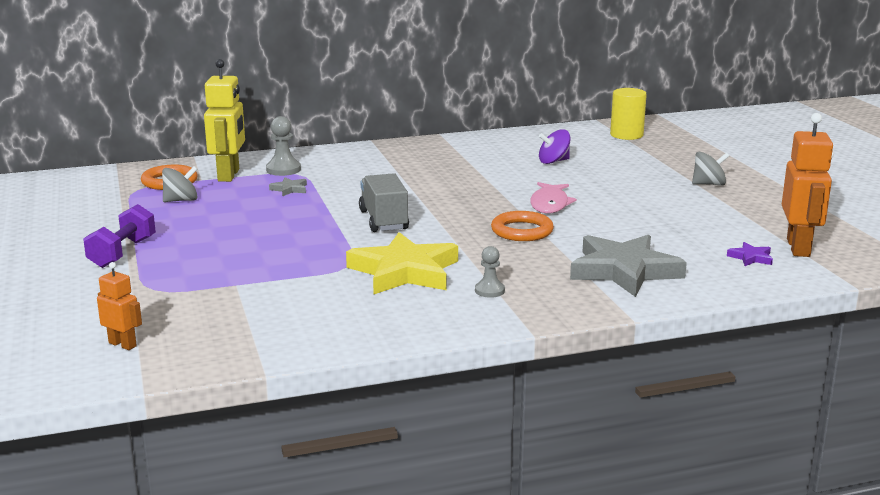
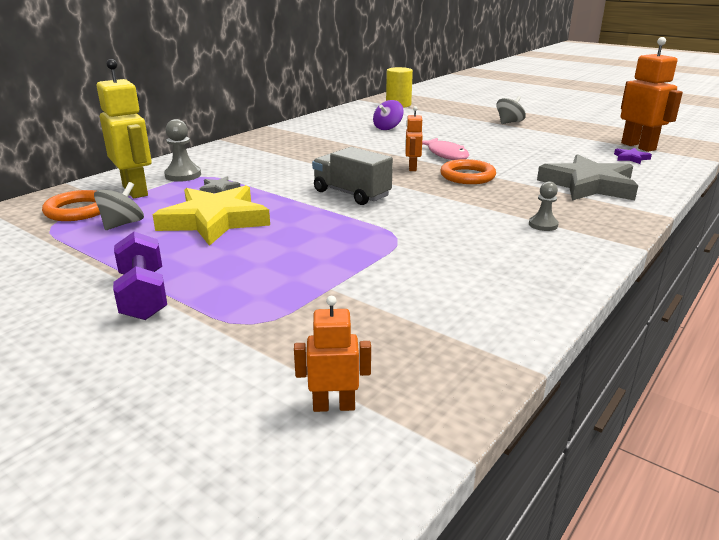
camera: 35 degrees left, 5 degrees up
(404, 271) = (452, 229): yellow star -> yellow star (214, 220)
(487, 210) = (412, 168): none -> orange robot

